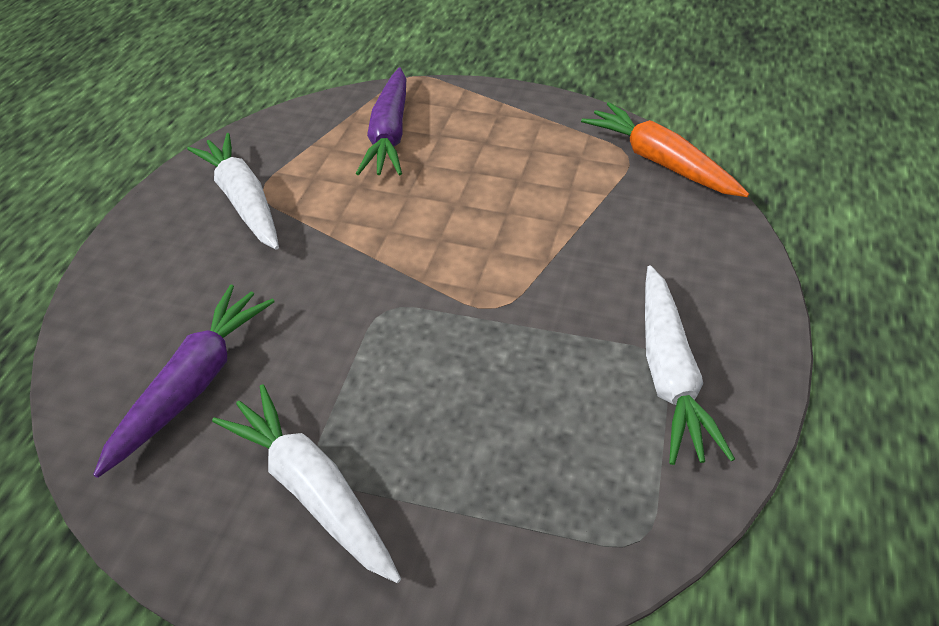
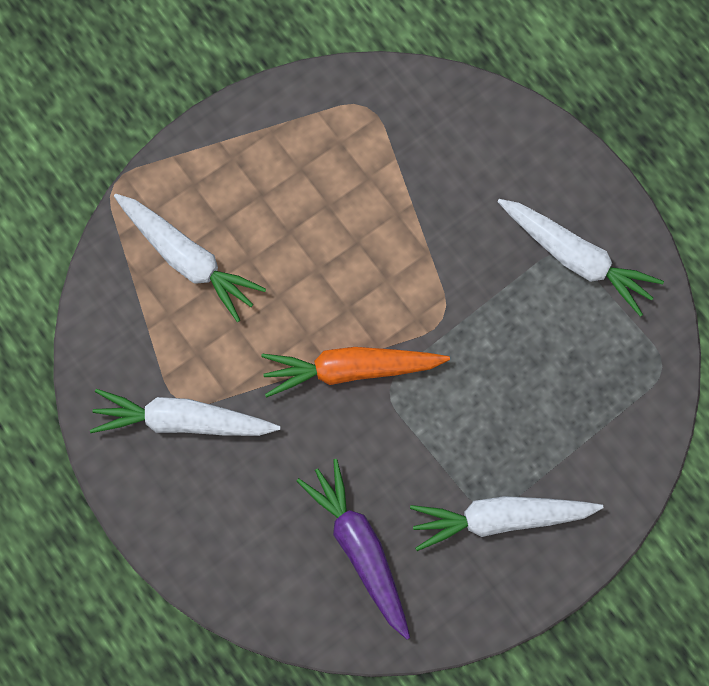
camera: 55 degrees left, 25 degrees up
(390, 134) = (188, 259): purple carrot -> white carrot
(659, 161) = (392, 92): orange carrot -> orange carrot (350, 370)

